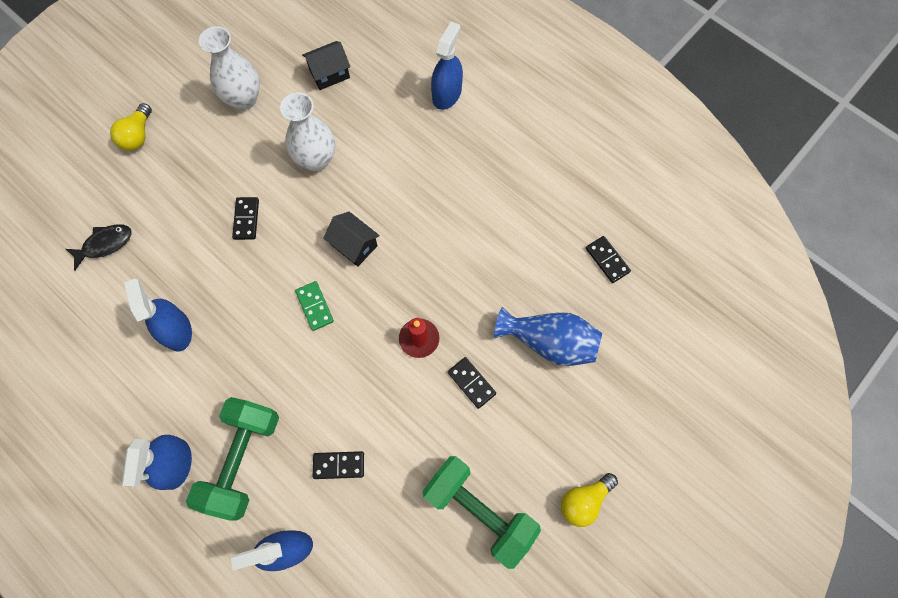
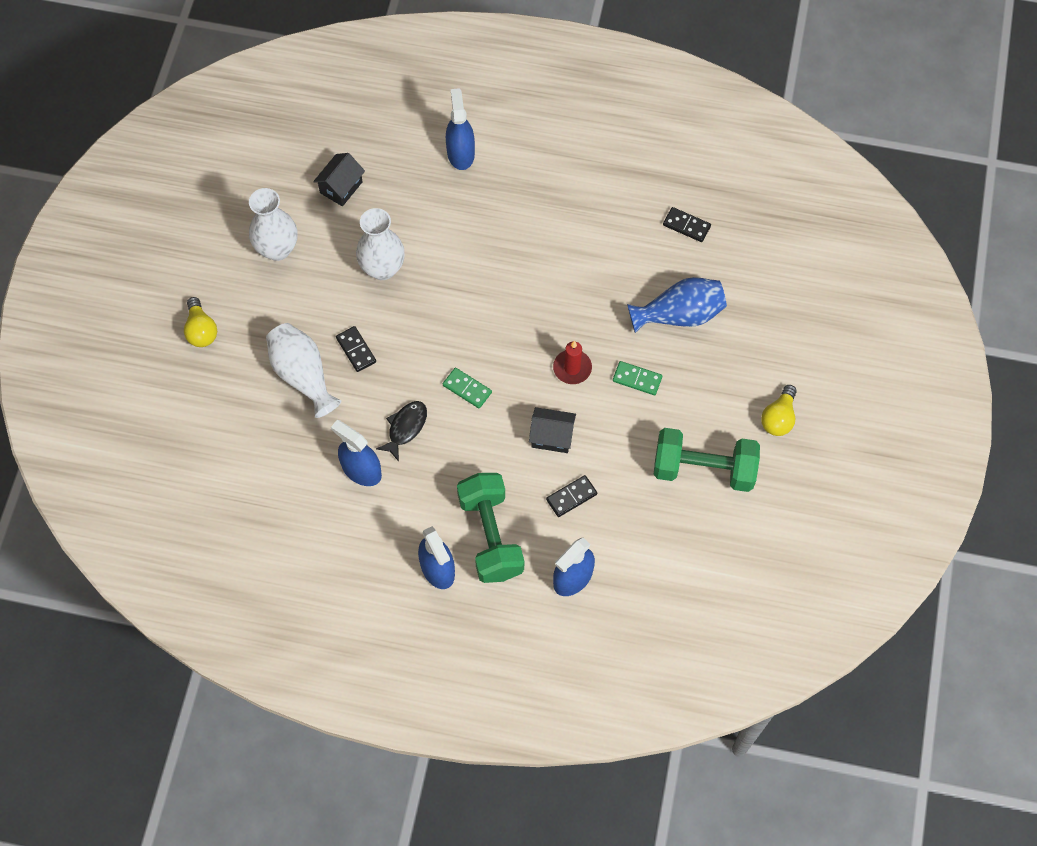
camera: 30 degrees left, 5 degrees down
(105, 244) = (243, 436): black fish -> black fish (405, 428)
(189, 218) = (303, 375): none -> white vase
(354, 245) = (467, 323): black house -> black house (552, 436)
(471, 383) = (637, 379): black domino -> green domino

